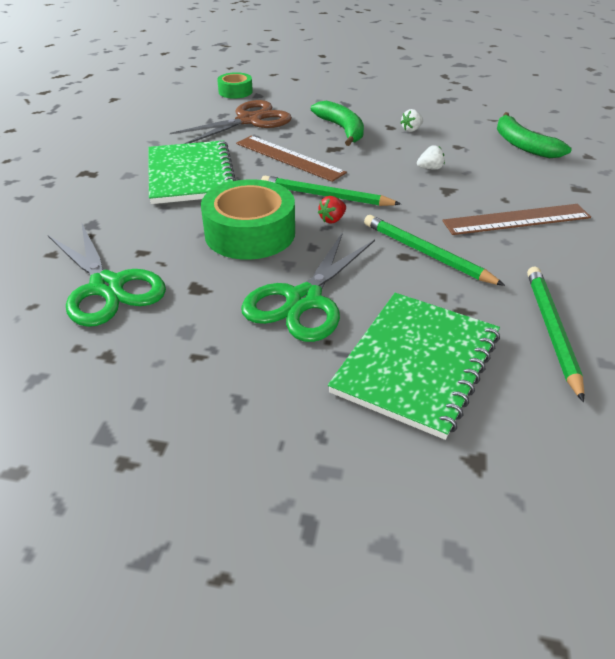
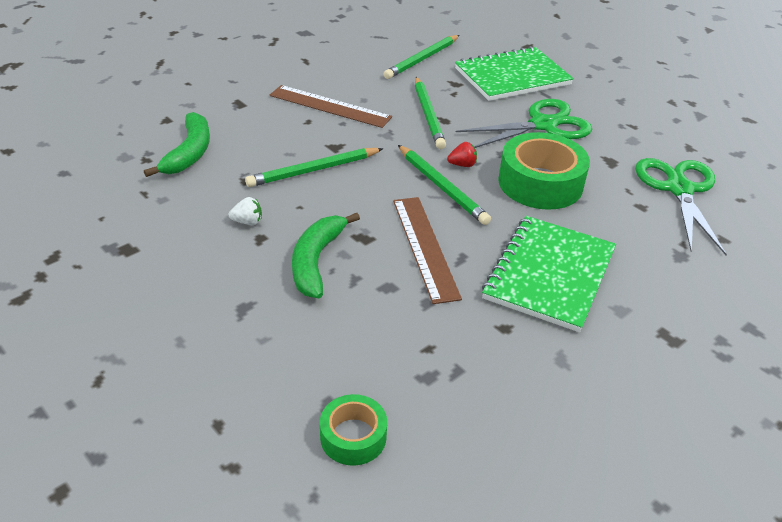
camera: 145 degrees left, 0 degrees up
(249, 120) = (404, 340): brown scissors -> none
(430, 168) = (313, 170): white strawberry -> green pencil

